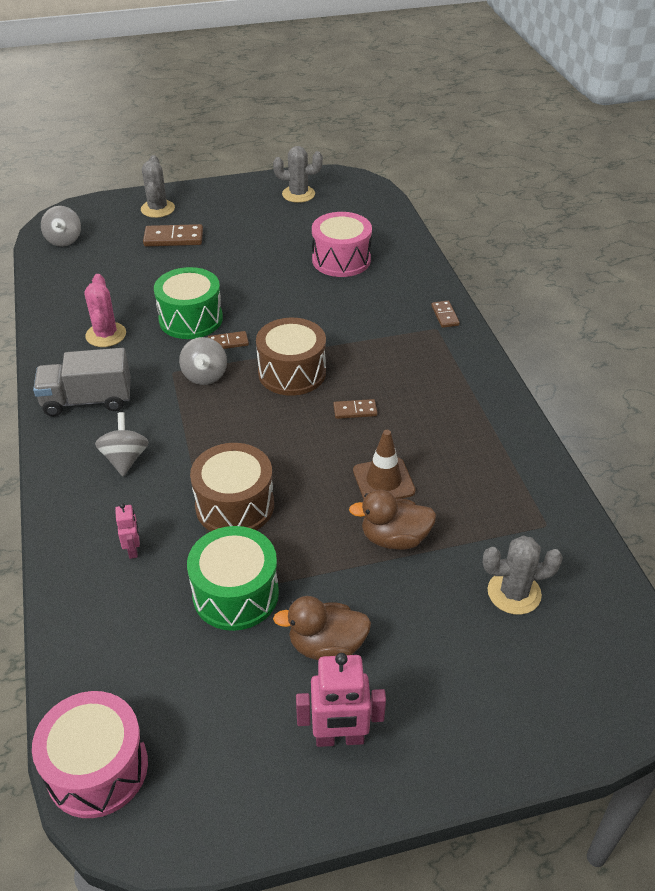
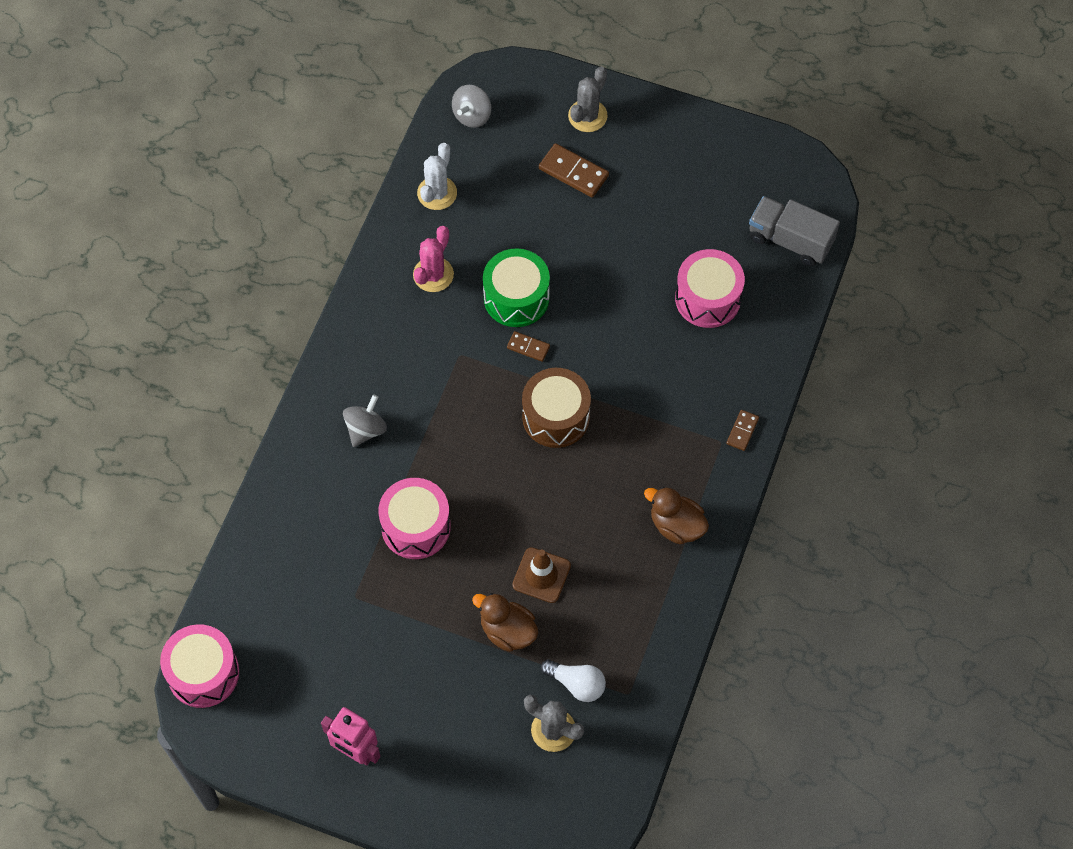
camera: 35 degrees right, 20 degrees up
(69, 289) = (437, 193): none -> white cactus
(87, 400) = (374, 346): grey truck -> grey truck (790, 240)
(133, 549) = (320, 520): pink robot -> none
(205, 375) = (483, 375): grey spinning top -> none
(234, 505) = (416, 526): brown drum -> pink drum
(235, 594) = (365, 604): green drum -> none
(298, 194) = (742, 172): grey cactus -> none
(326, 646) = (395, 684): brown duck -> brown duck (676, 525)
(355, 411) = (575, 491): brown domino -> none
(496, 543) = (576, 684): none -> white light bulb

